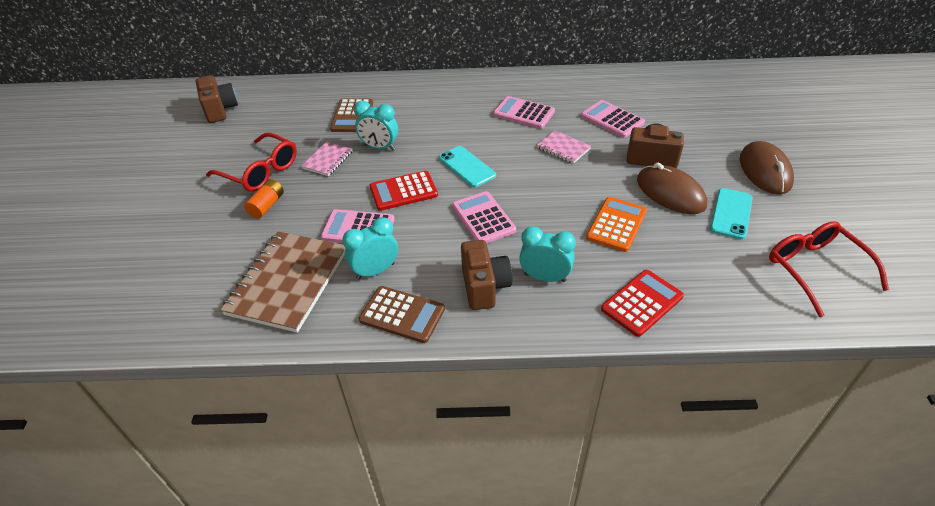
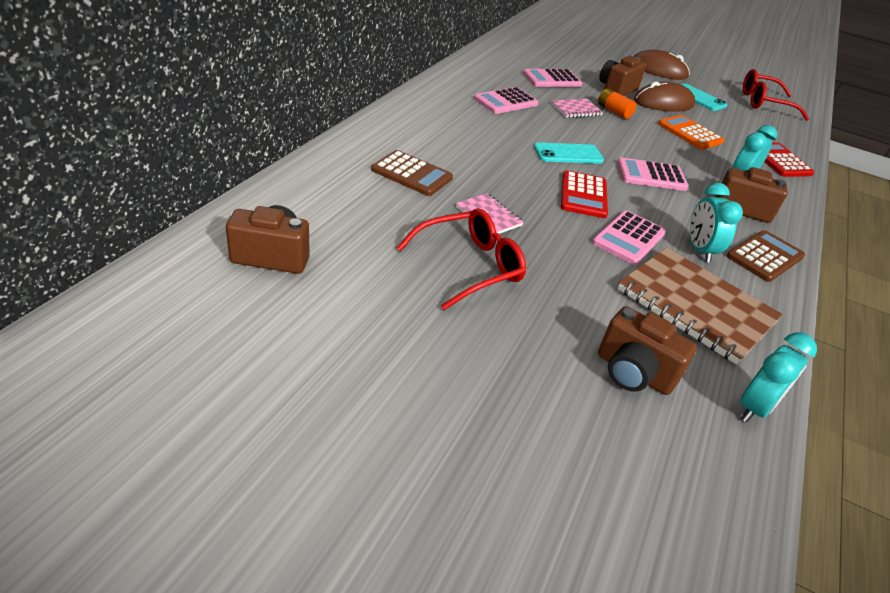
camera: 70 degrees left, 5 degrees down
(189, 266) = (633, 372): none -> brown camera
(267, 206) = (547, 281): orange battery -> orange battery (614, 111)
(379, 147) = (493, 181): turquoise clock -> turquoise clock (755, 408)

